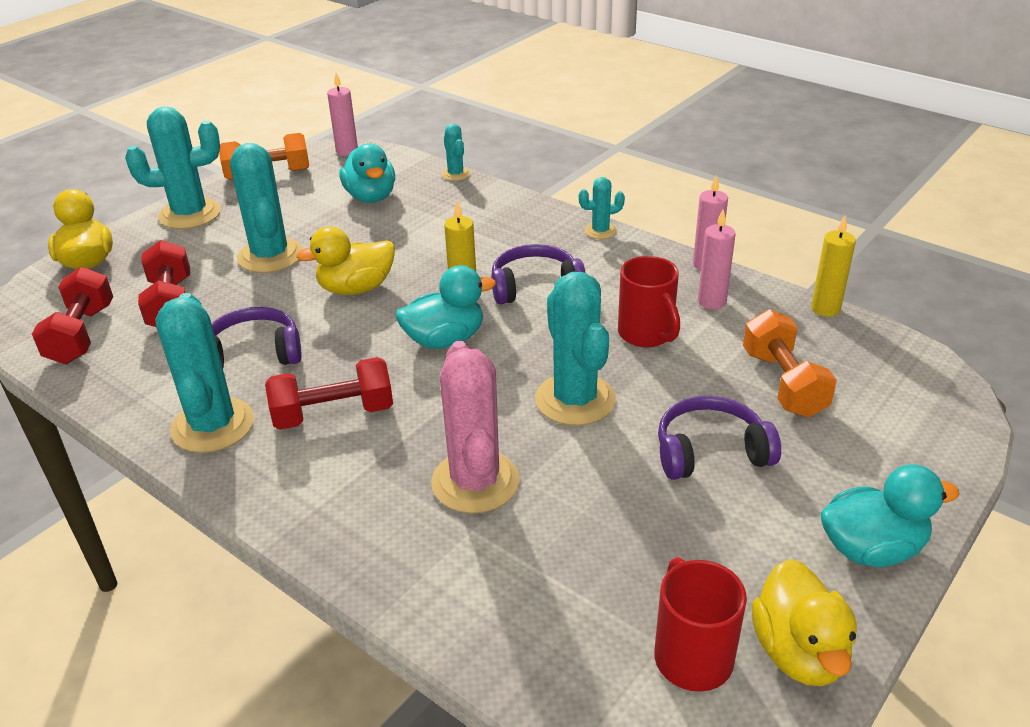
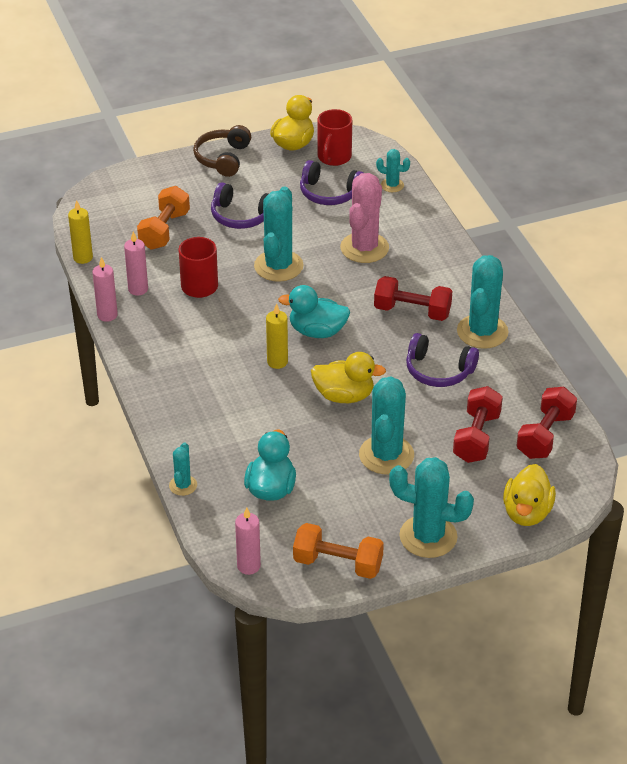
camera: 150 degrees left, 5 degrees up
(535, 286) = (229, 346): purple headphones -> purple headphones (329, 193)
(600, 231) = (139, 372): turquoise cactus -> turquoise cactus (392, 185)
(871, 548) = (223, 158): turquoise duck -> brown headphones

